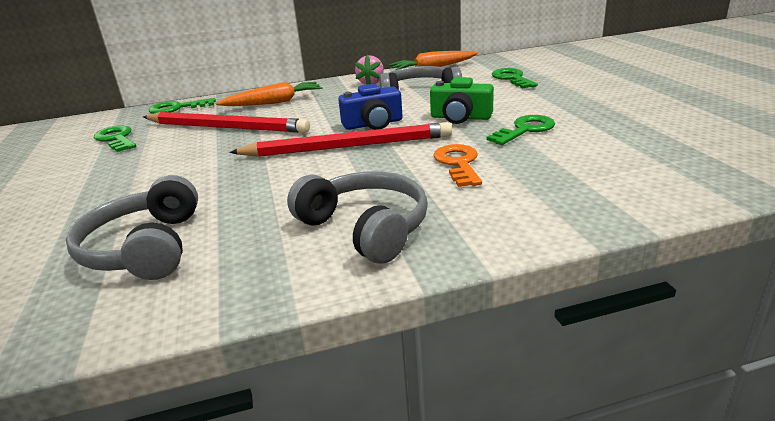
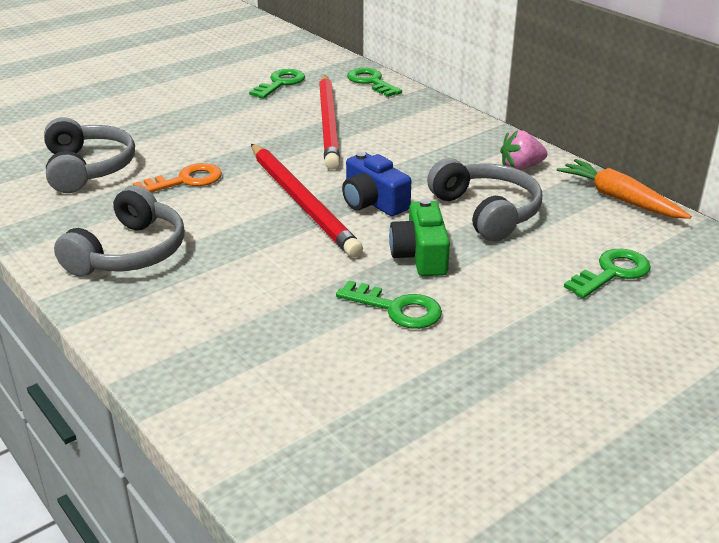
camera: 65 degrees right, 5 degrees up
(145, 248) = (88, 168): grey headphones -> grey headphones turned 105 degrees clockwise
(274, 102) = (414, 126): orange carrot -> none
(458, 163) = (278, 277): orange key -> orange key (185, 181)

